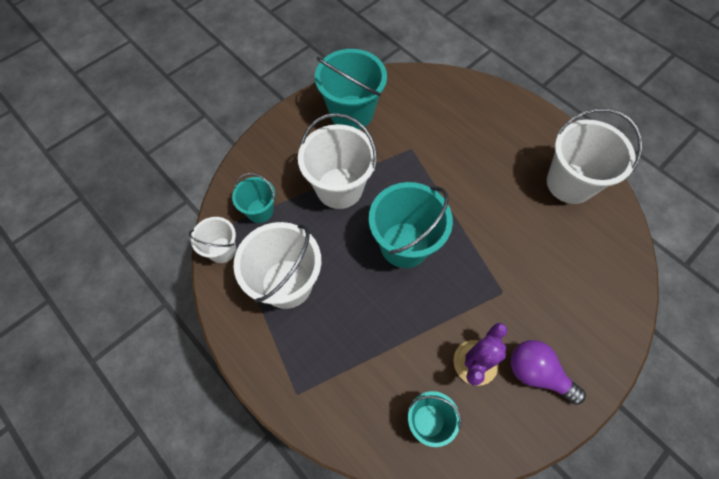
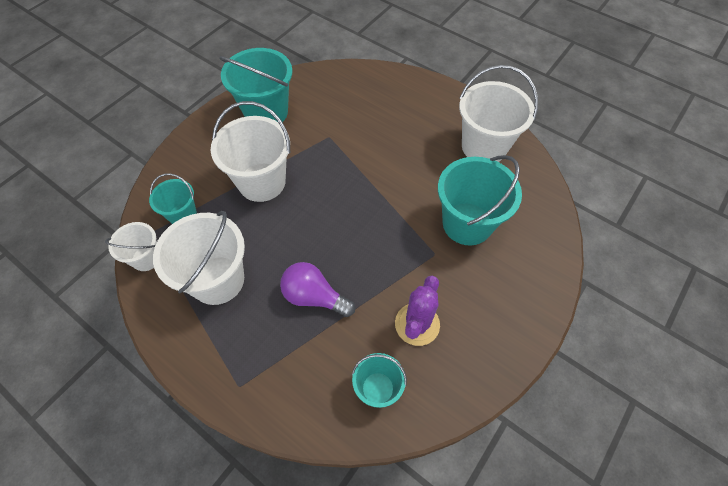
camera: 10 degrees left, 5 degrees down
(404, 245) = (333, 225): turquoise bucket -> turquoise bucket (467, 223)
(537, 373) = (478, 324): purple light bulb -> purple light bulb (314, 297)

